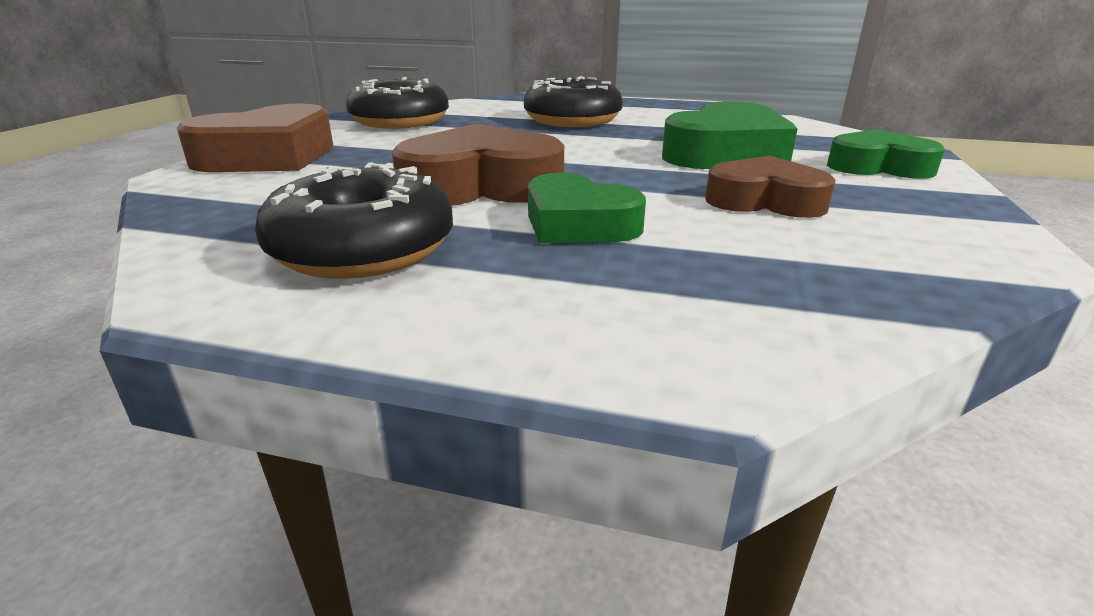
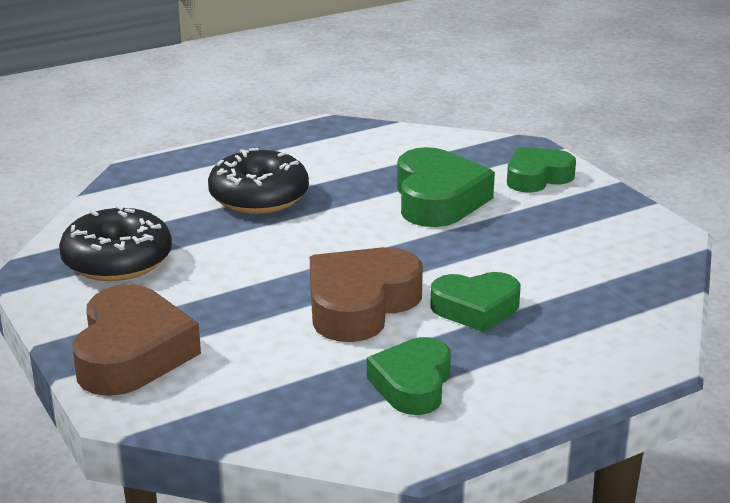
camera: 45 degrees left, 0 degrees up
(363, 249) = (412, 384): black donut -> green heart
(765, 201) = (529, 241): brown heart -> none

